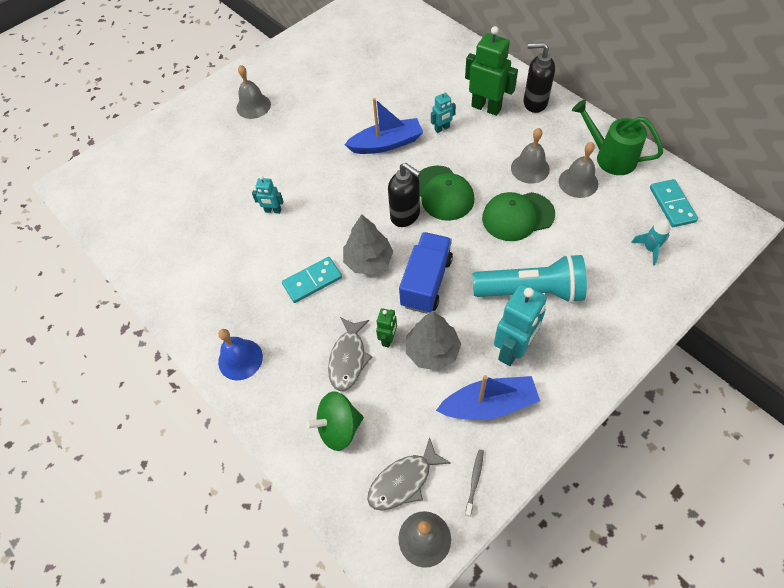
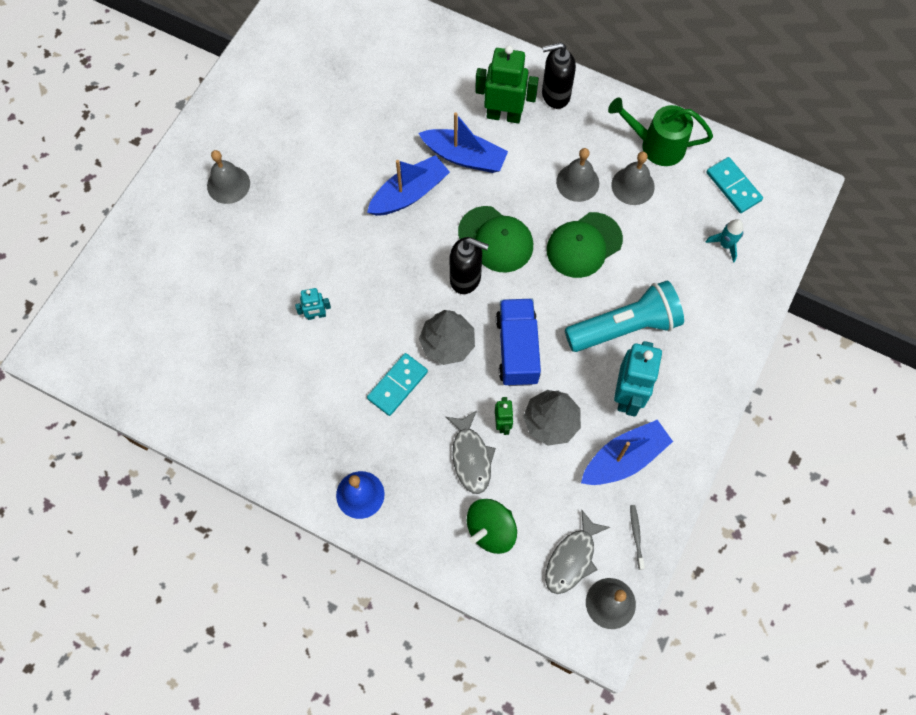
camera: 25 degrees left, 10 degrees up
(442, 129) = (464, 157): turquoise robot -> blue boat

